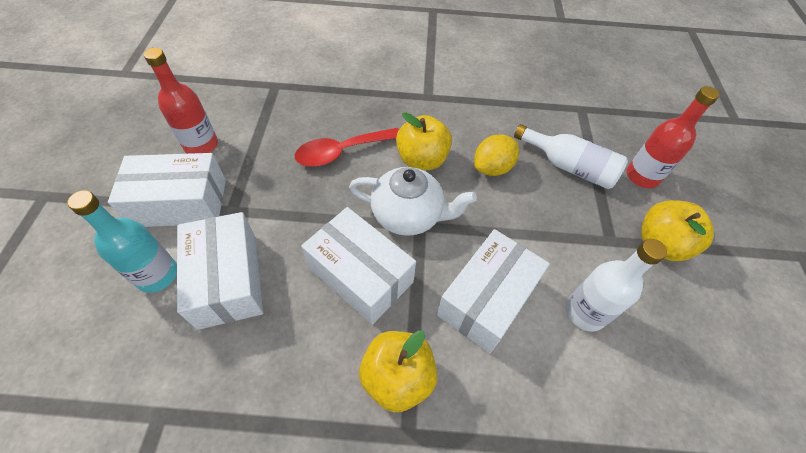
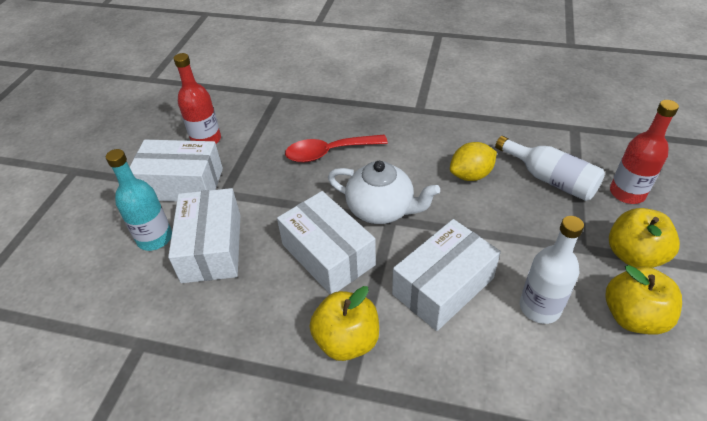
camera: 15 degrees right, 10 degrees down
(422, 160) = (403, 163): yellow apple -> yellow apple (633, 316)

